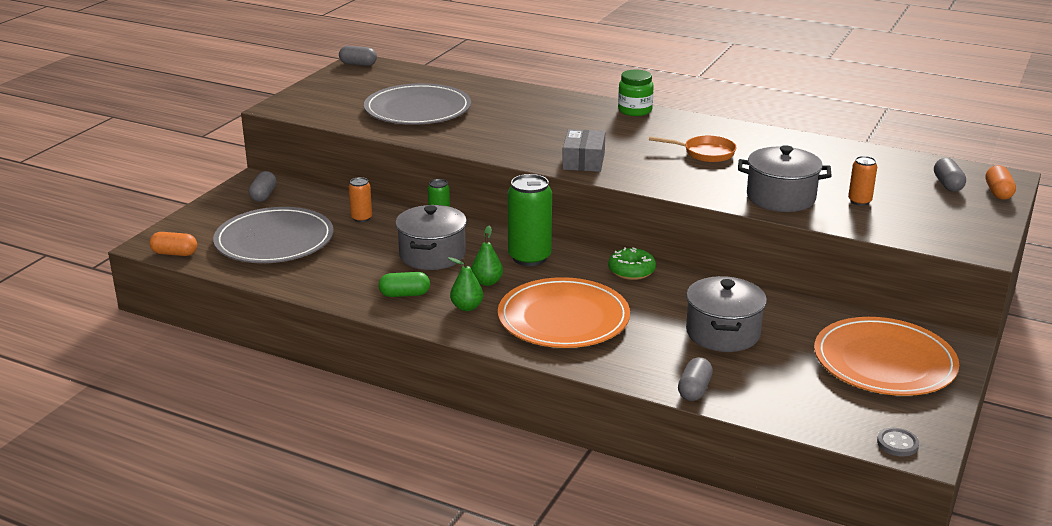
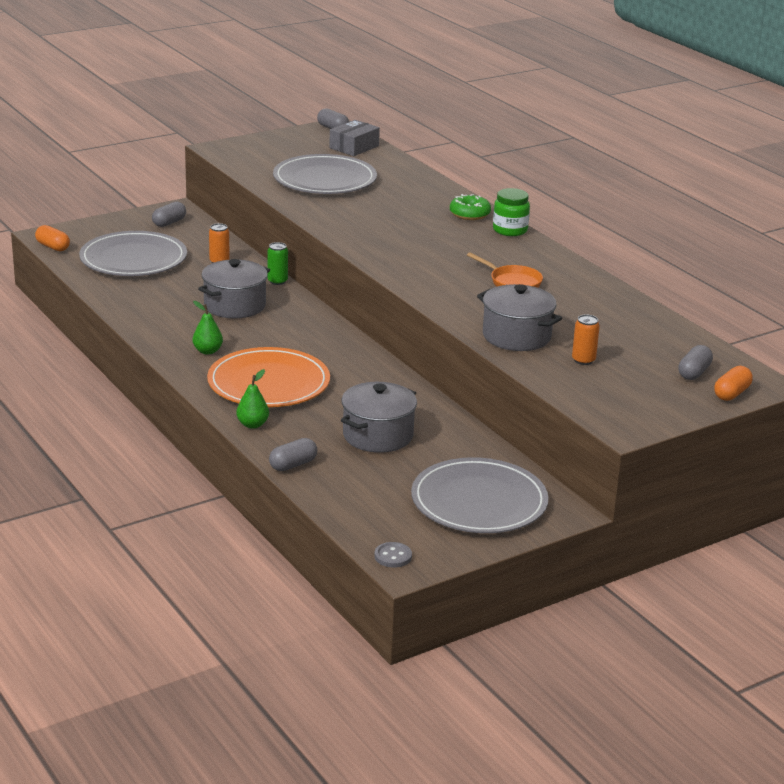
camera: 30 degrees right, 0 degrees up
(405, 294) = (175, 327): green capsule -> none
(487, 282) = (248, 338): green pear -> green pear (252, 424)
(529, 257) = (307, 331): green can -> none
(583, 161) = (396, 258): grey box -> grey box (354, 147)
(631, 271) = (374, 367): green donut -> green donut (469, 214)
(884, 361) = (479, 501): orange plate -> grey plate

